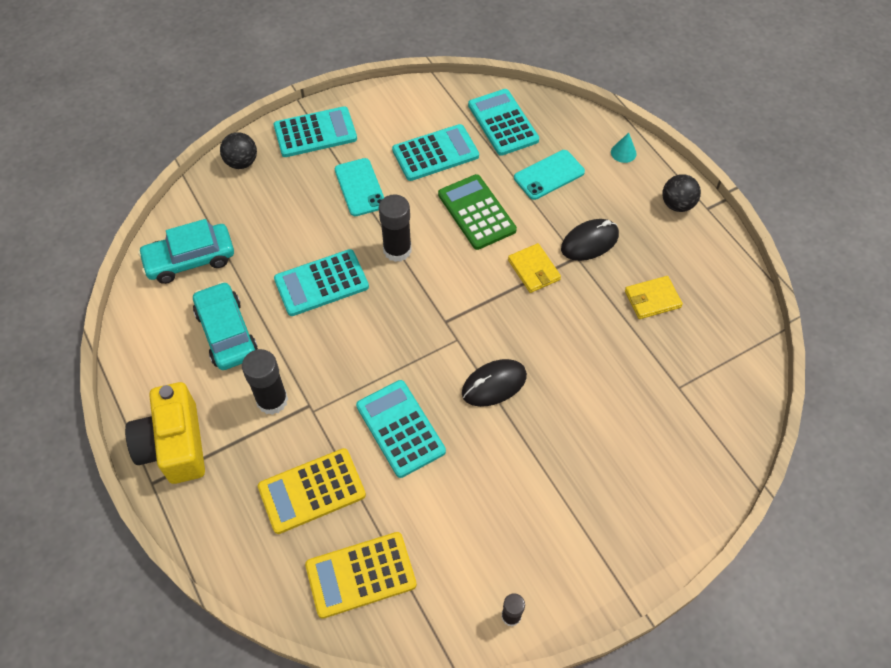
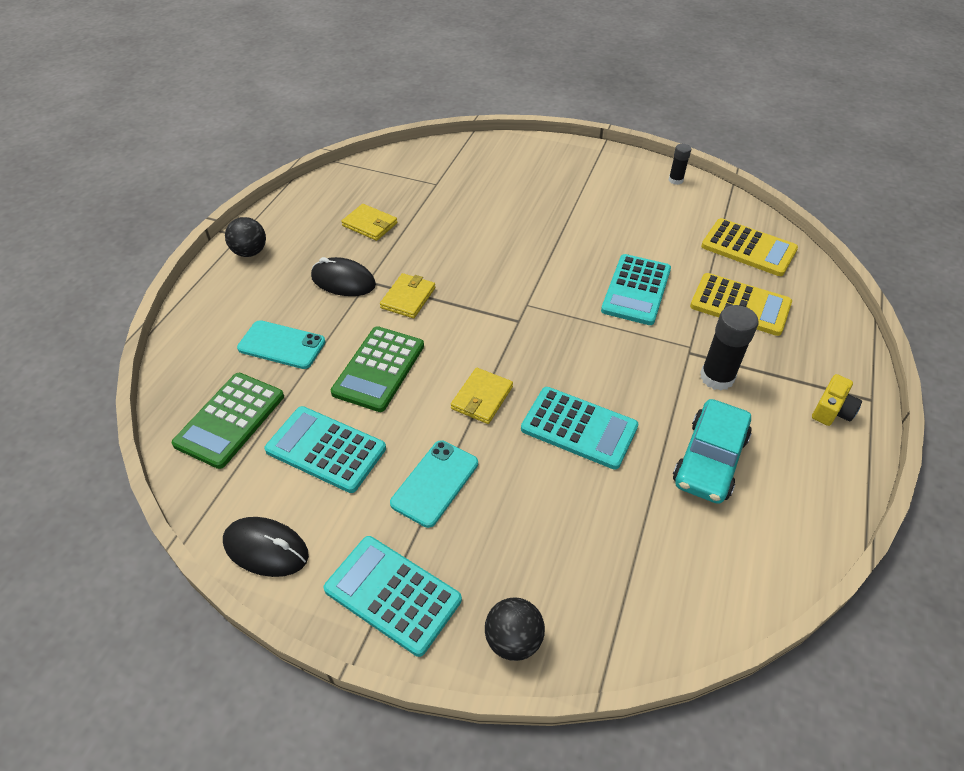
camera: 130 degrees left, 10 degrees down
(174, 445) = (832, 410): yellow camera -> yellow camera, size x0.50
(190, 259) = (685, 567): turquoise car -> none
(397, 250) = (482, 398): black glue stick -> yellow wallet
(494, 384) = (540, 264): black mouse -> black mouse (266, 549)
(503, 123) = (230, 420): turquoise calculator -> green calculator
(623, 152) = (206, 310): turquoise cone -> none

